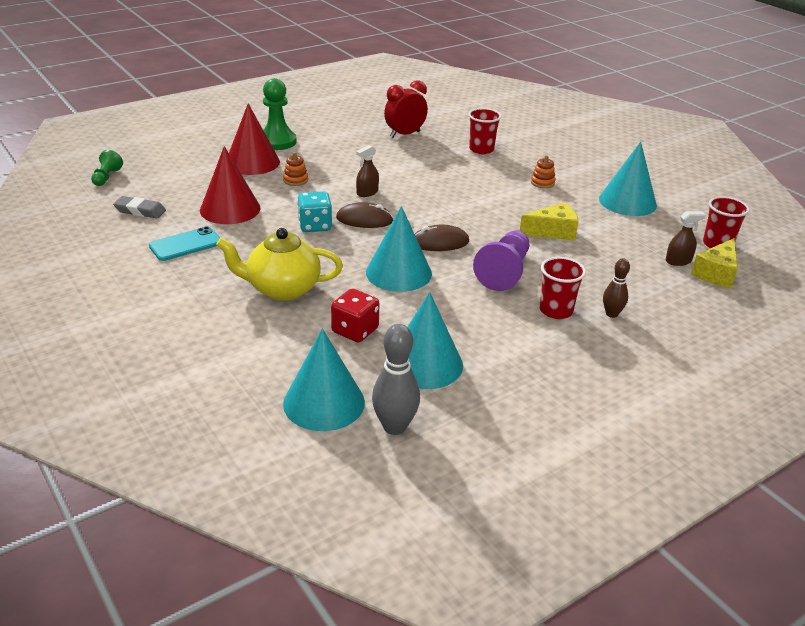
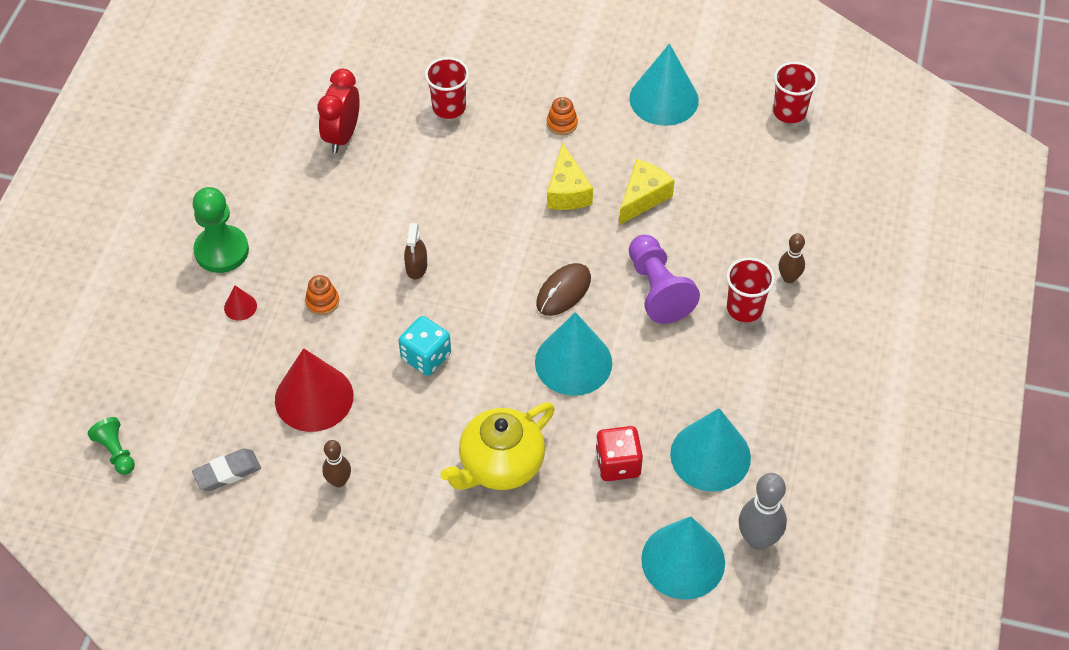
camera: 40 degrees left, 20 degrees up
(185, 244) = (339, 481): turquoise phone -> brown bowling pin
(252, 162) = (240, 307): red cone -> red cone, size x0.43
(364, 219) = (461, 311): brown mouse -> none
(678, 261) = (778, 162): brown spray bottle -> none
(716, 273) = (820, 157): yellow cheese -> yellow cheese (567, 191)

